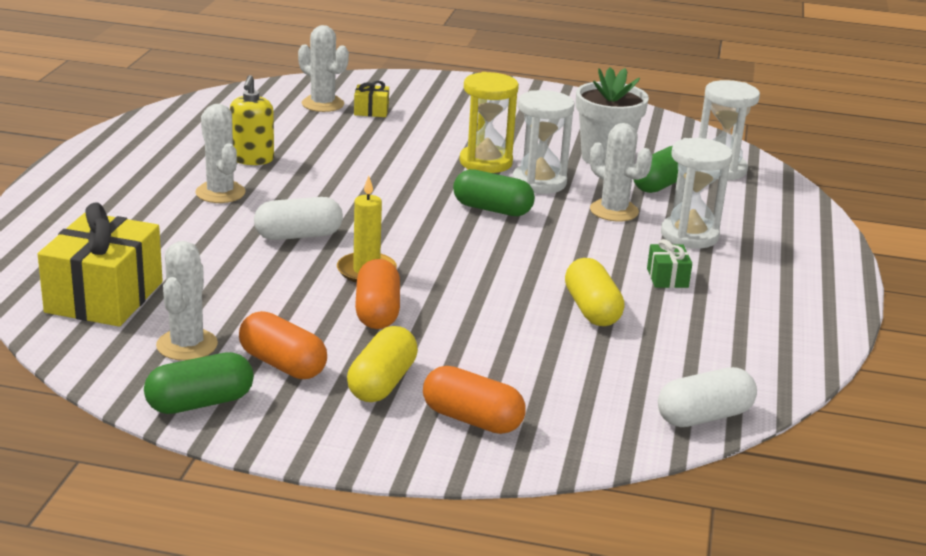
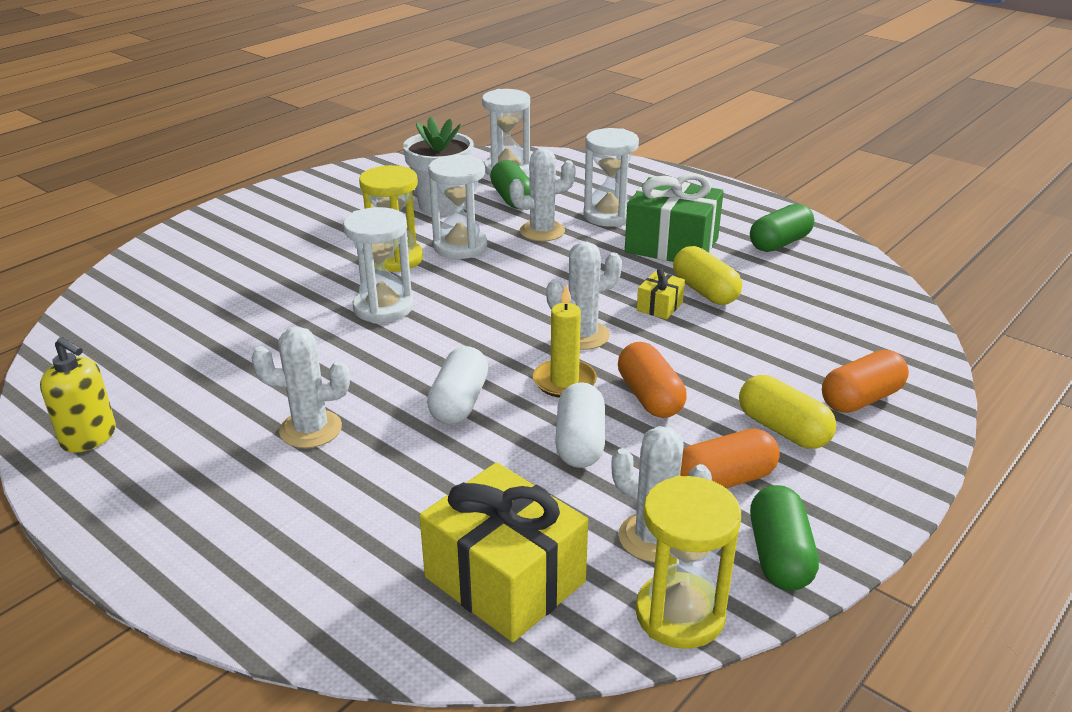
camera: 60 degrees left, 5 degrees up
(106, 369) = (680, 614): none -> yellow hourglass
(252, 159) = (247, 387): yellow soap dispenser -> yellow soap dispenser (89, 437)
(322, 104) = (158, 307): white cactus -> white cactus (582, 335)
(371, 111) = (212, 284): yellow gift -> yellow gift (659, 306)
(377, 312) = (649, 397): orange capsule -> orange capsule turned 45 degrees clockwise
(404, 177) = (383, 308): none -> white hourglass
(492, 209) = (492, 283): green capsule -> green capsule (780, 243)
(591, 310) = (705, 291): yellow capsule -> yellow capsule turned 45 degrees clockwise
(667, 278) = (671, 245): green gift -> green gift, size x2.22
(704, 417) = (887, 296): white capsule -> white capsule (580, 442)

